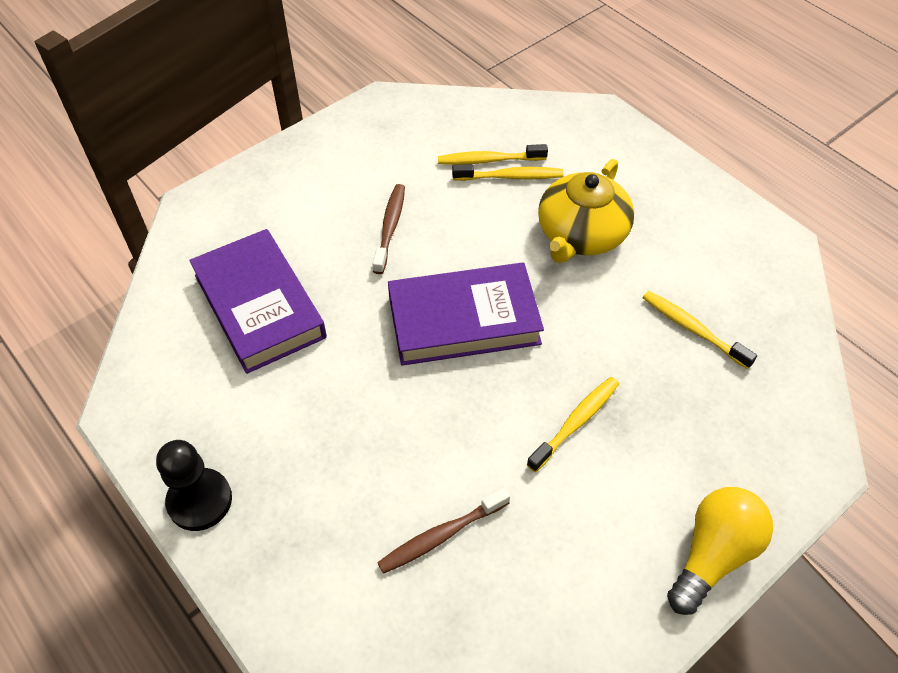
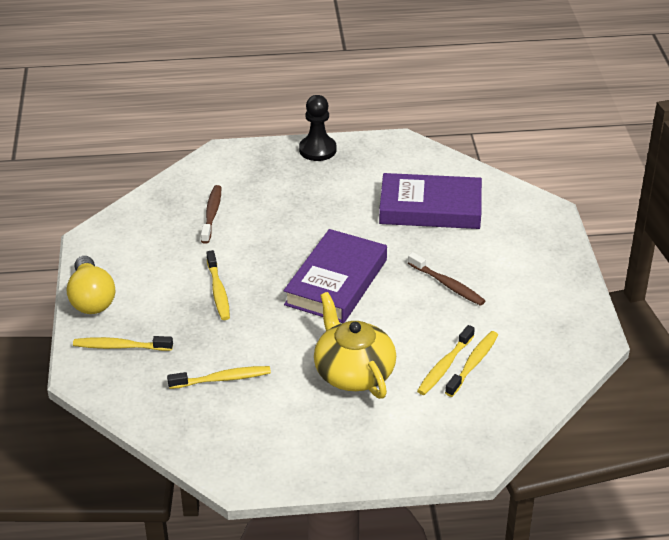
camera: 125 degrees right, 15 degrees down
(748, 457) = (120, 346): none -> yellow toothbrush

